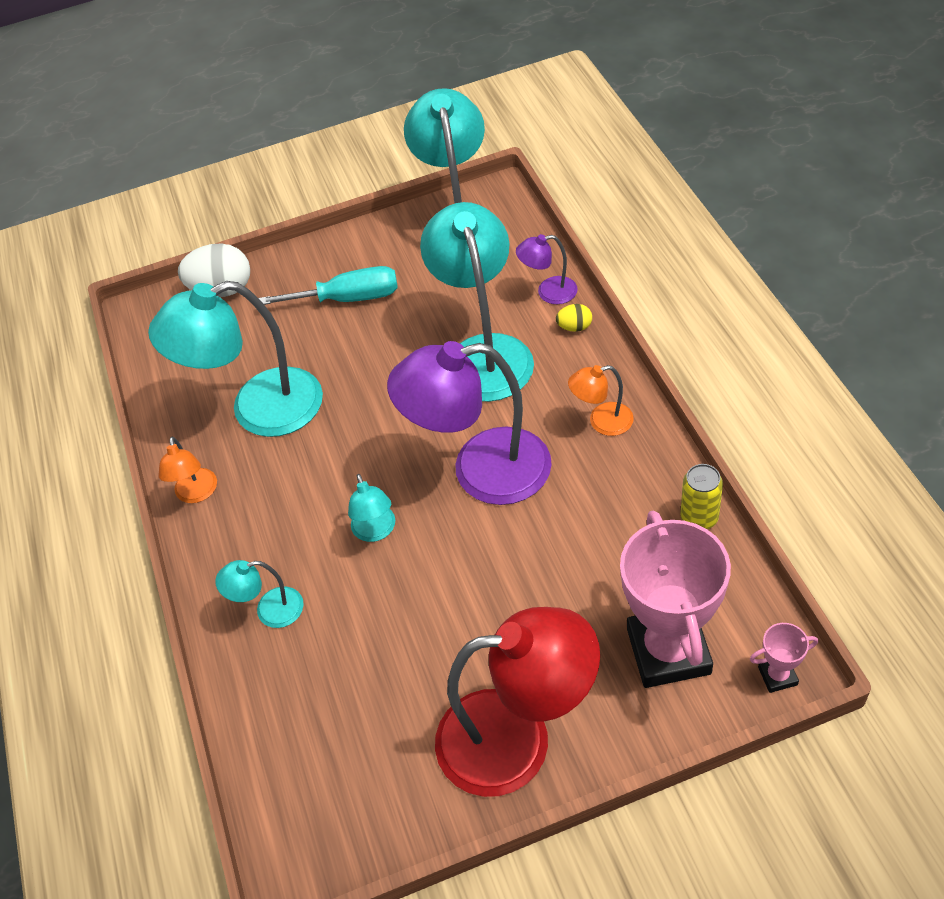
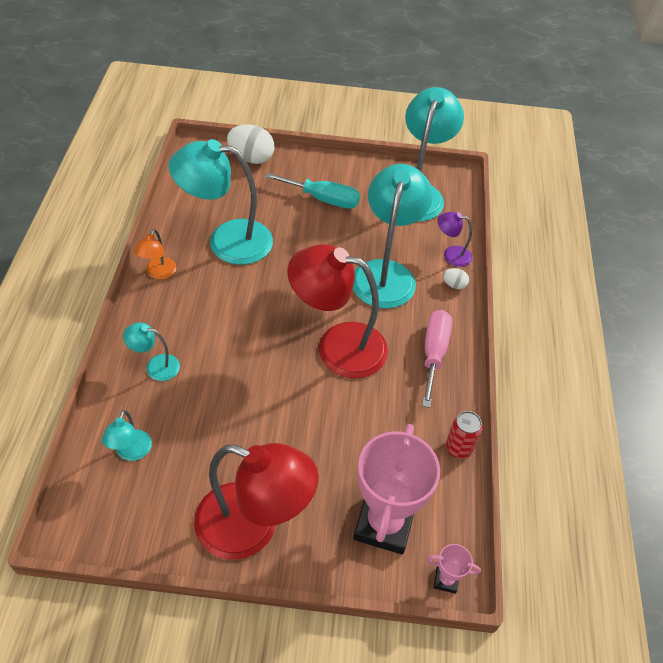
camera: 15 degrees right, 0 degrees up
(376, 531) = (249, 350): turquoise lamp -> turquoise lamp (131, 452)
(481, 470) = (337, 346): purple lamp -> red lamp
(574, 327) = (454, 285): yellow egg -> white egg
(602, 422) = (434, 354): orange lamp -> pink screwdriver
(699, 517) = (458, 448): yellow can -> red can

